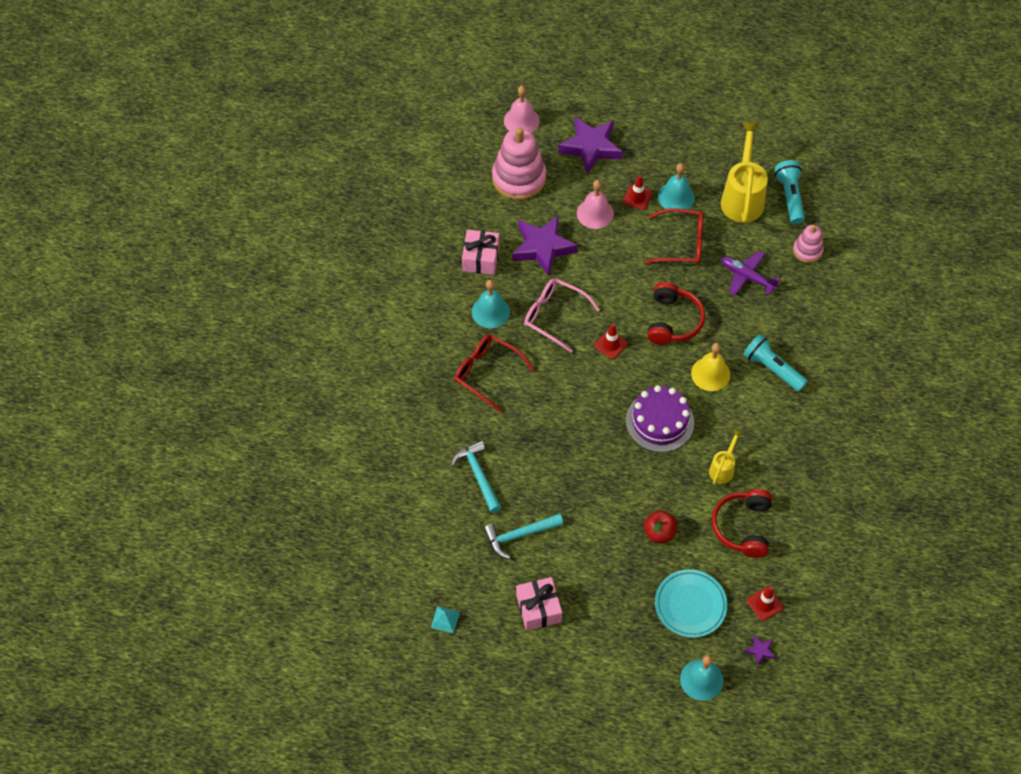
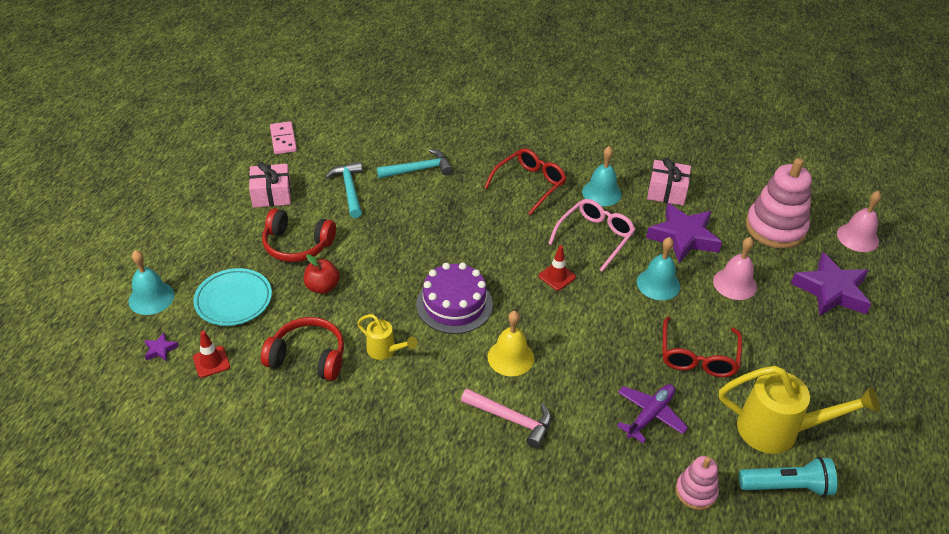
camera: 95 degrees right, 15 degrees down
(445, 619) = (283, 139): turquoise pyramid -> pink domino
(637, 197) = (763, 323): red traffic cone -> none
(673, 321) = (585, 333): red headphones -> red headphones (297, 245)
(676, 197) = (769, 360): turquoise bell -> turquoise bell (658, 284)
(772, 368) = (512, 419): turquoise flashlight -> pink hammer

